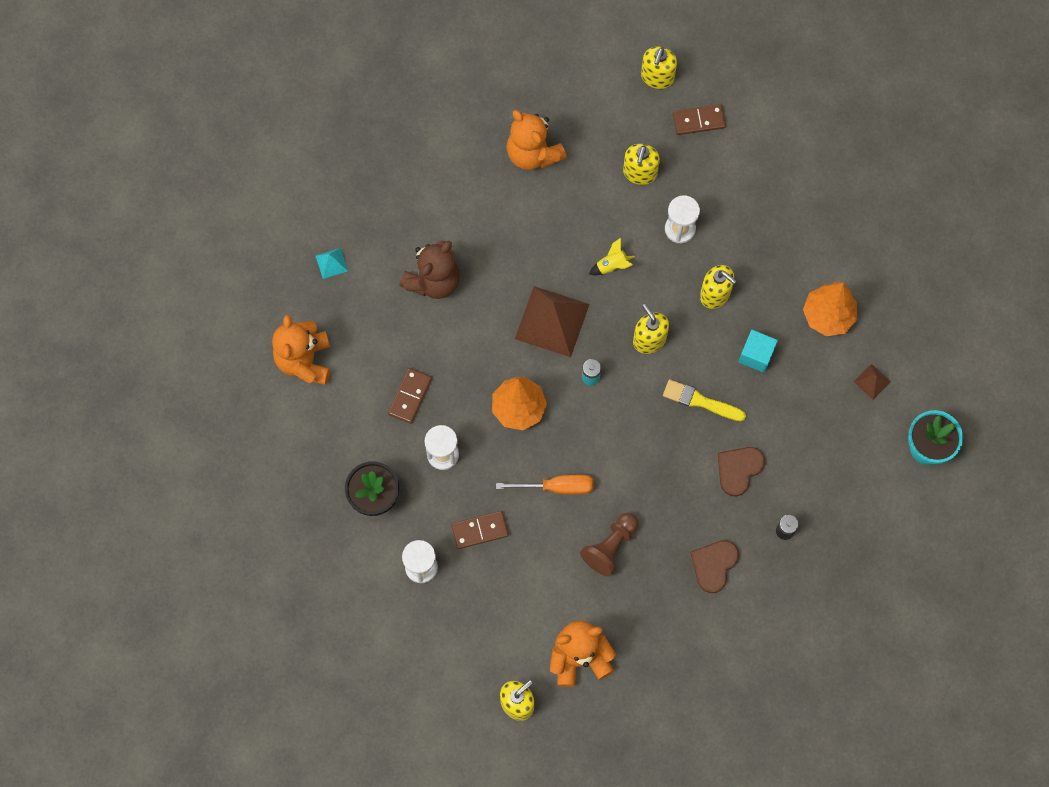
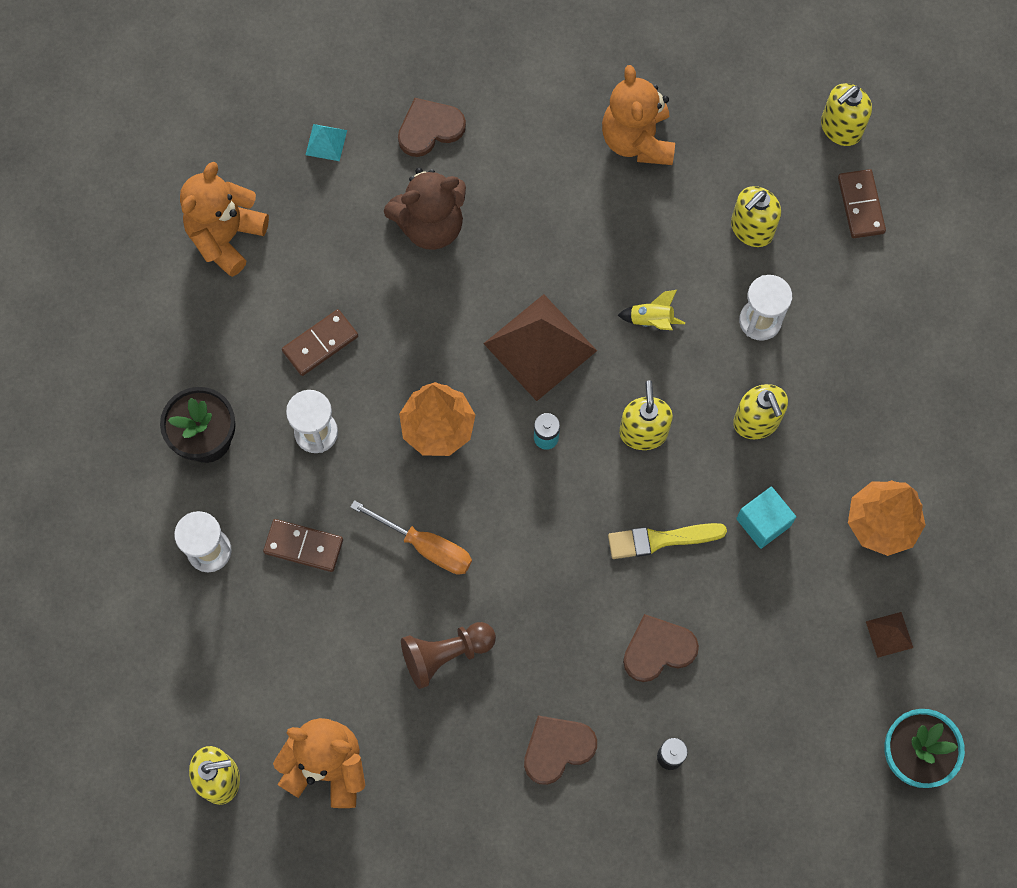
camera: 30 degrees right, 0 degrees up
(394, 217) = (429, 128): none -> brown heart
(699, 121) = (860, 205): brown domino -> brown domino turned 60 degrees clockwise
(700, 401) = (660, 540): yellow brush -> yellow brush turned 60 degrees counterclockwise

